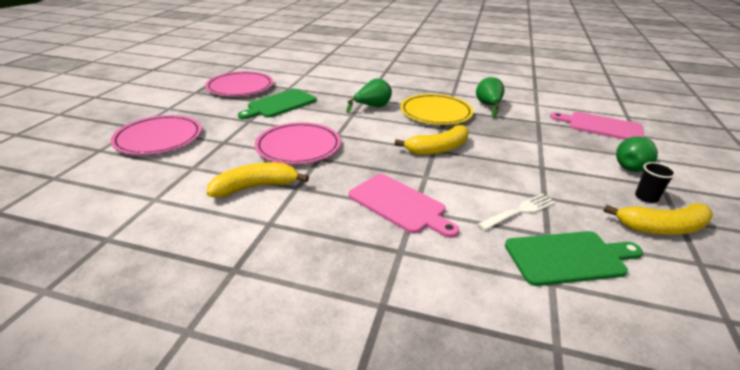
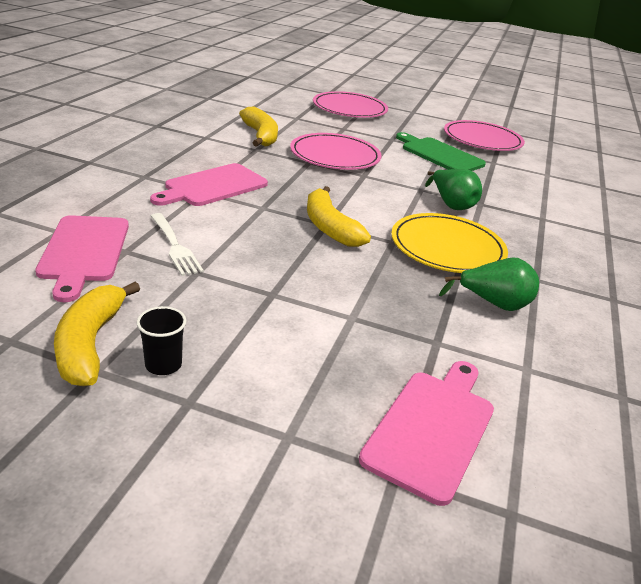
camera: 90 degrees right, 0 degrees up
(568, 257) = (84, 251): green cutting board -> pink cutting board
(632, 167) = (258, 395): green pear -> none

